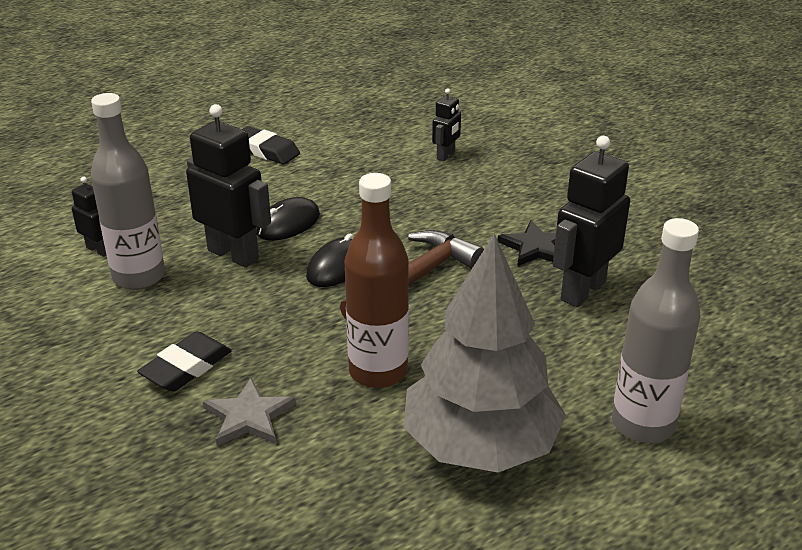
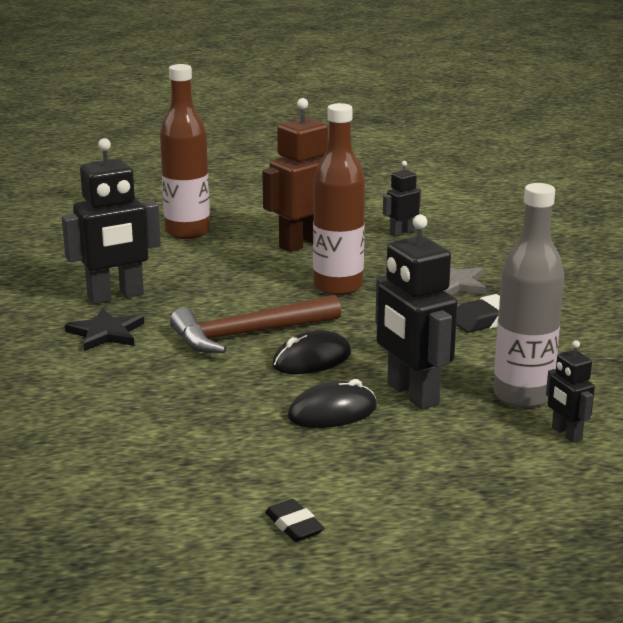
camera: 155 degrees left, 10 degrees down
(266, 150) = (294, 525): black eraser -> black eraser, size x0.64
(446, 155) = (60, 451): black robot -> black robot (401, 232)
(480, 445) = (302, 244): grey tree -> brown robot
(642, 424) = (187, 232): grey bottle -> brown bottle

